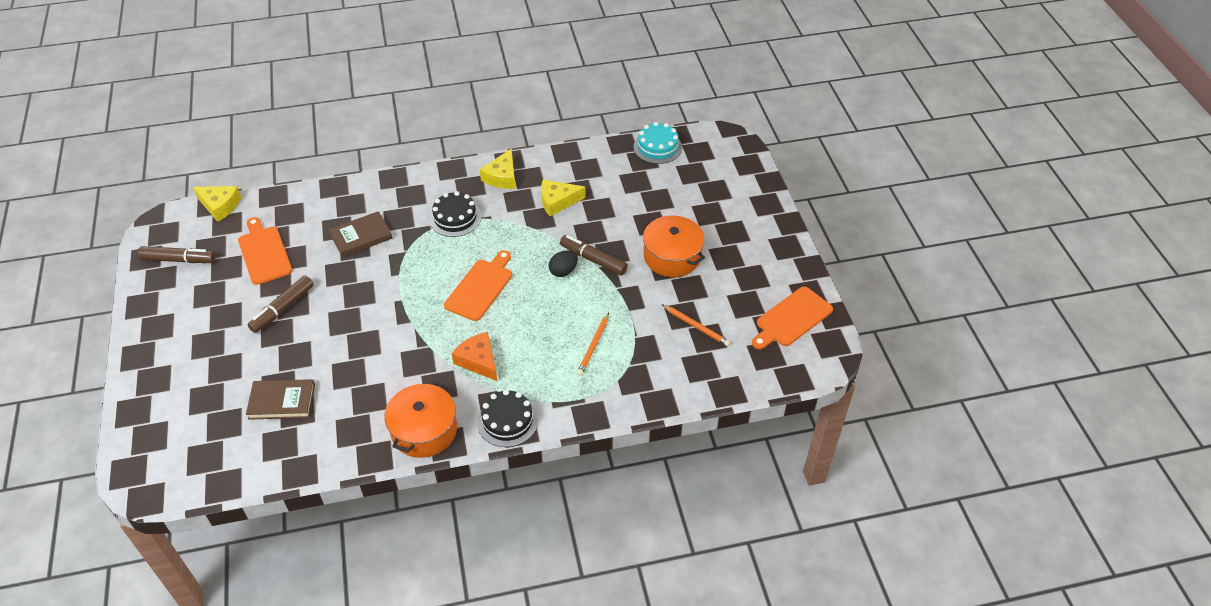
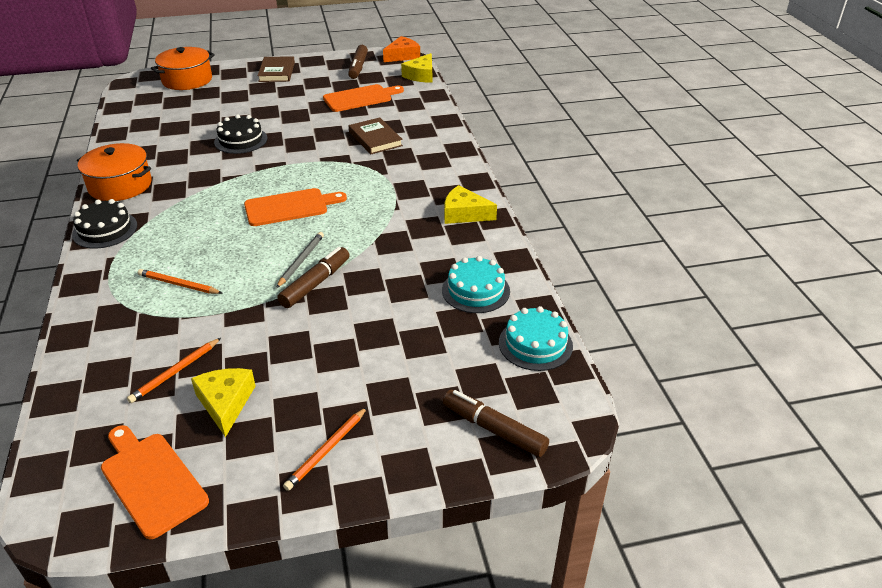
camera: 90 degrees right, 10 degrees down
(282, 401) = (187, 120): brown book -> brown book (277, 72)
(283, 309) = (291, 112): brown marker -> brown marker (494, 429)
(455, 218) = (397, 187): black cake -> black cake (241, 140)
(478, 361) = (190, 210): orange cheese -> orange cheese (402, 56)
(480, 287) = (290, 207): orange cutting board -> orange cutting board turned 45 degrees counterclockwise
(557, 201) = (420, 255): yellow cheese -> yellow cheese (225, 403)
(563, 271) = (301, 261): black egg -> grey pencil
(602, 172) = (475, 290): none -> turquoise cake
(672, 256) = (308, 353): orange pot -> orange pot (187, 80)
(757, 239) = (327, 450): none -> orange pencil

